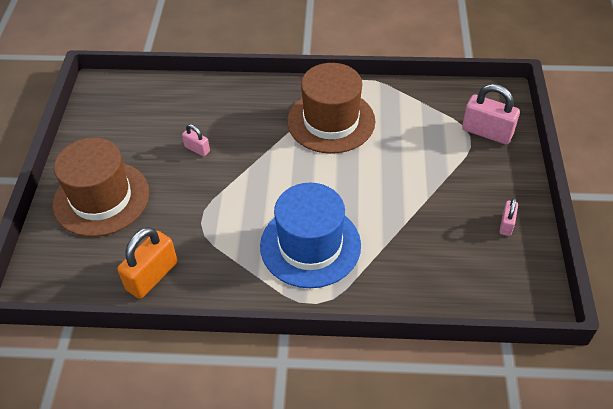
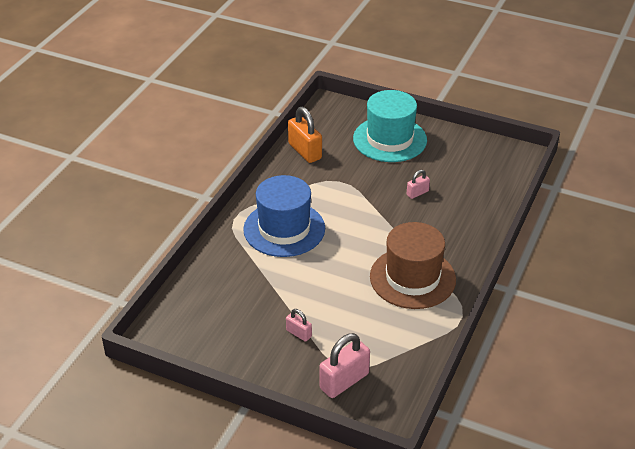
camera: 110 degrees right, 10 degrees down
(101, 198) = (389, 139): brown hat -> turquoise hat
(506, 224) = (233, 347): pink padlock -> pink padlock (299, 333)

